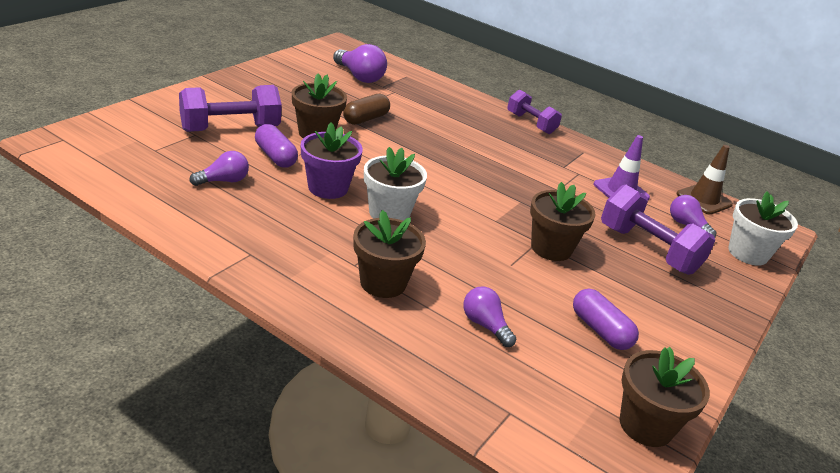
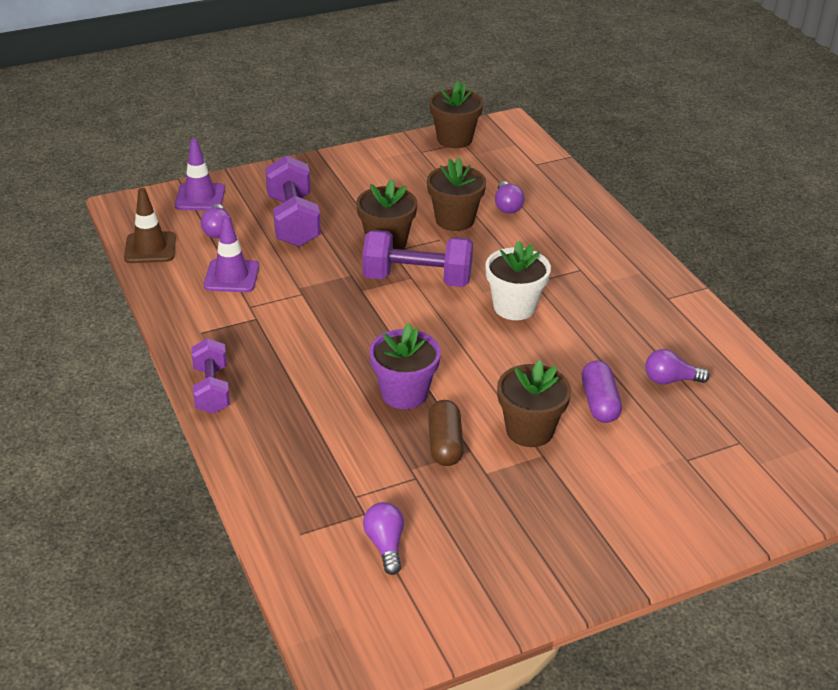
camera: 145 degrees left, 5 degrees up
(230, 129) = (639, 460): purple dumbbell -> purple dumbbell (417, 279)
(328, 188) = (560, 348): purple flower pot -> purple flower pot (404, 393)
(359, 77) = (385, 545): purple light bulb -> purple light bulb, size x0.64
(365, 119) = (445, 444): brown capsule -> brown capsule turned 75 degrees counterclockwise
(383, 283) = (565, 250): brown flower pot -> brown flower pot (454, 220)
(600, 330) = (420, 183): purple capsule -> none
(748, 253) = (200, 197): white flower pot -> purple traffic cone

